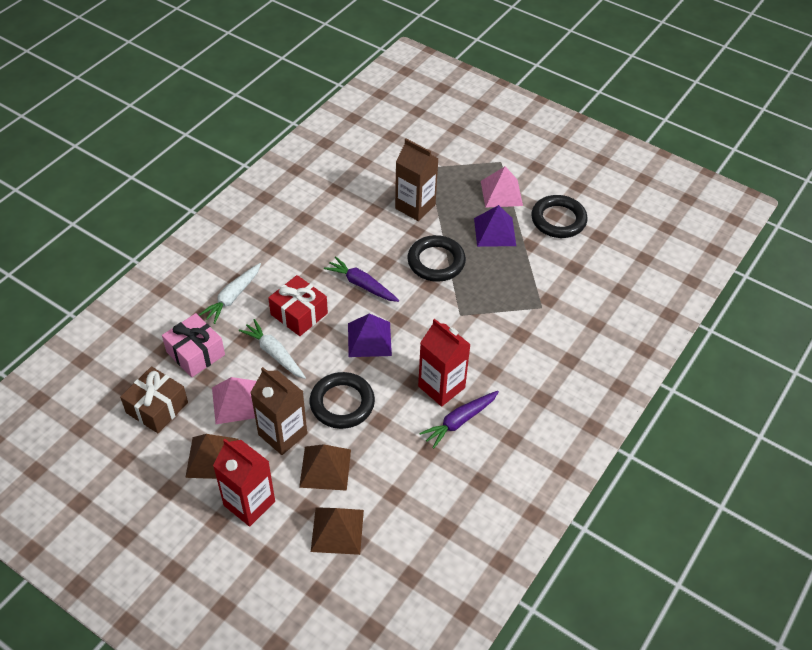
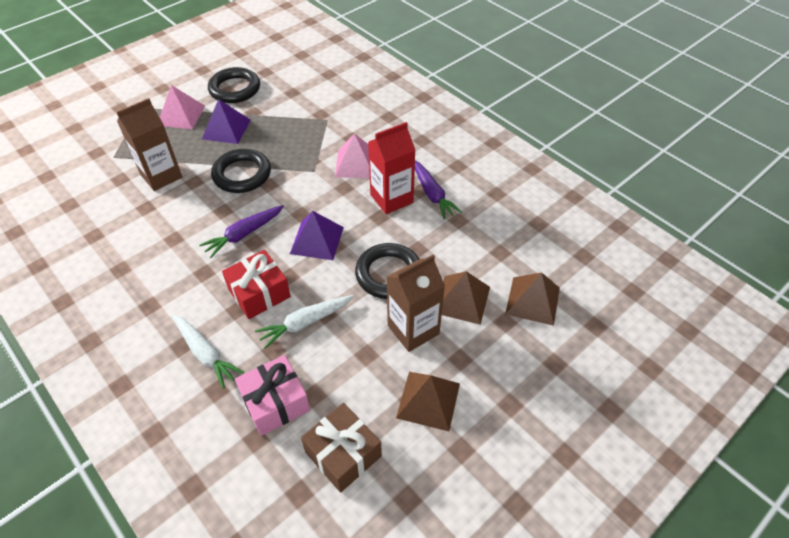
camera: 75 degrees left, 0 degrees up
(236, 402) = (359, 368): pink pyramid -> pink pyramid (356, 164)
(249, 503) = (492, 371): red carton -> none

